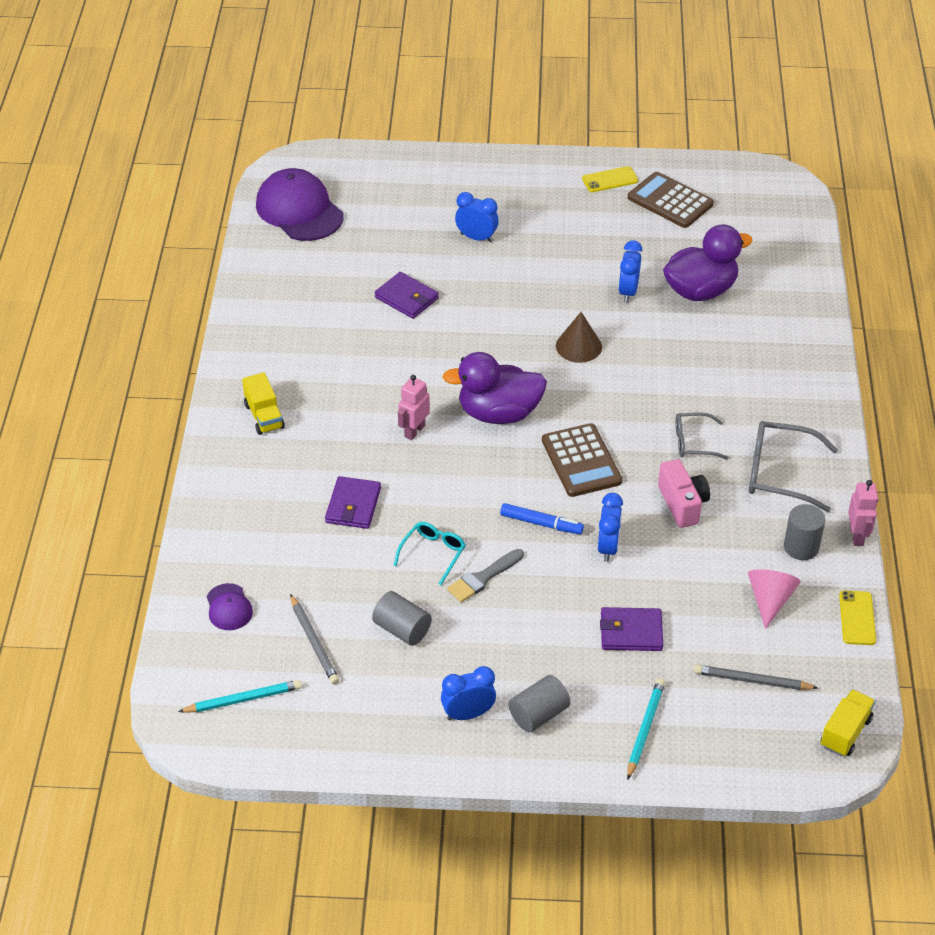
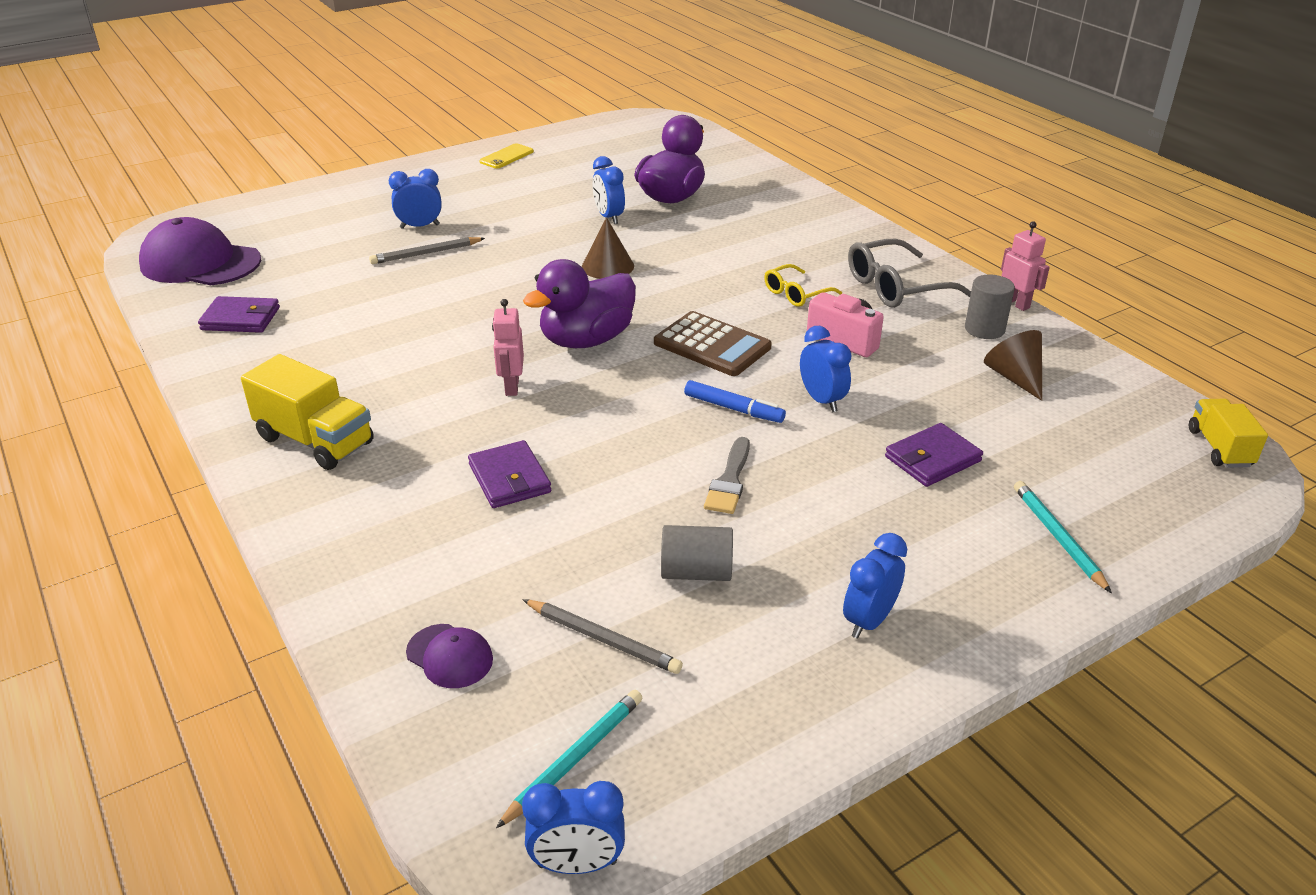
camera: 35 degrees left, 10 degrees down
(201, 750) = (577, 864): none -> blue clock
(264, 416) = (315, 441): yellow truck -> yellow truck, size x1.55
(406, 298) = (391, 289): purple wallet -> purple wallet (240, 319)
(433, 553) = (650, 483): turquoise glasses -> none
(538, 714) = (941, 580): grey cylinder -> none
(541, 523) = (733, 409): blue marker -> blue marker turned 45 degrees clockwise
(670, 201) = (576, 154): brown calculator -> none
(693, 442) = (796, 294): grey glasses -> yellow glasses
(752, 680) = (1089, 446): grey pencil -> grey pencil (426, 253)
(770, 600) = (1014, 377): pink cone -> brown cone
(857, 618) = (1099, 359): yellow phone -> none

